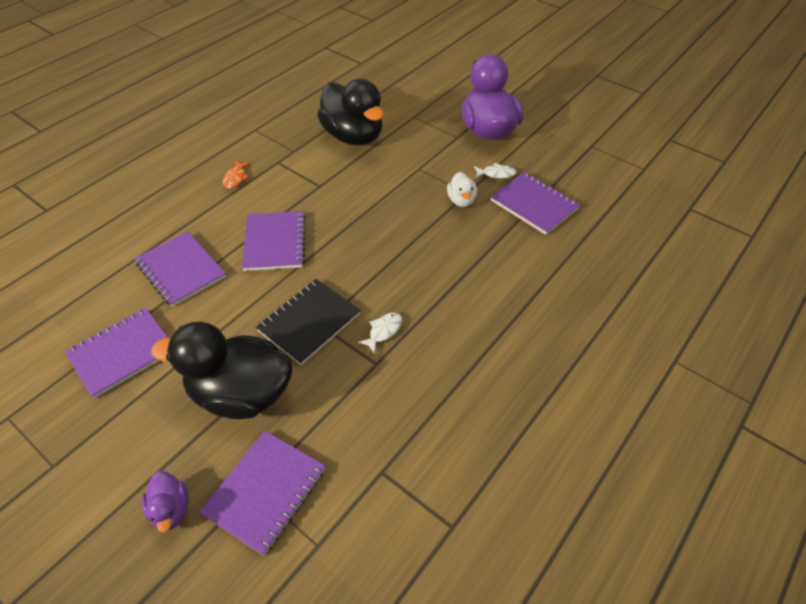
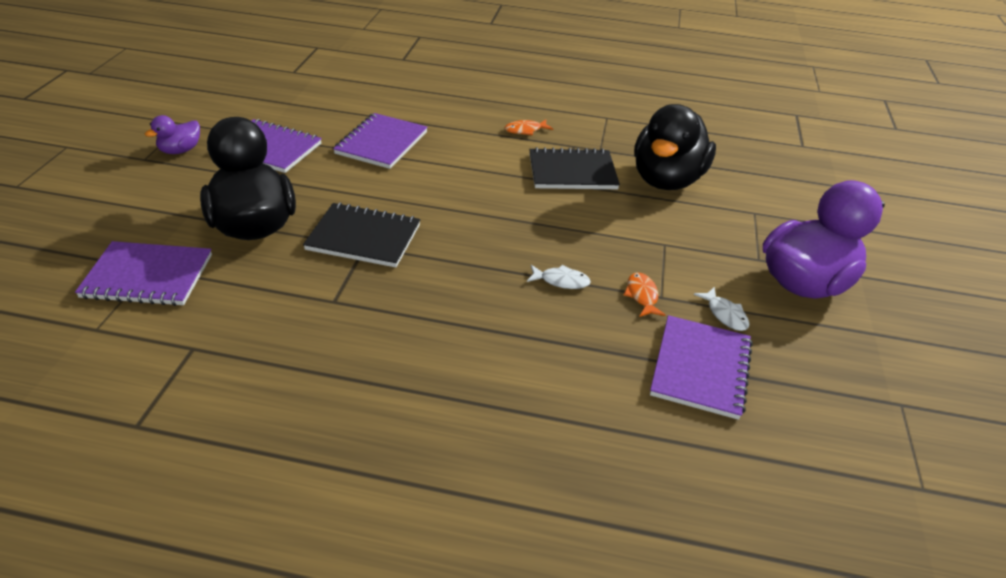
camera: 60 degrees right, 10 degrees down
(171, 509) = (116, 230): purple duck -> purple duck (180, 150)
(275, 242) = (457, 182): purple notebook -> none
(310, 176) = (572, 172): none -> black notebook
(383, 331) = (382, 293): white fish -> white fish (561, 281)
(461, 200) = (642, 296): white duck -> orange fish

